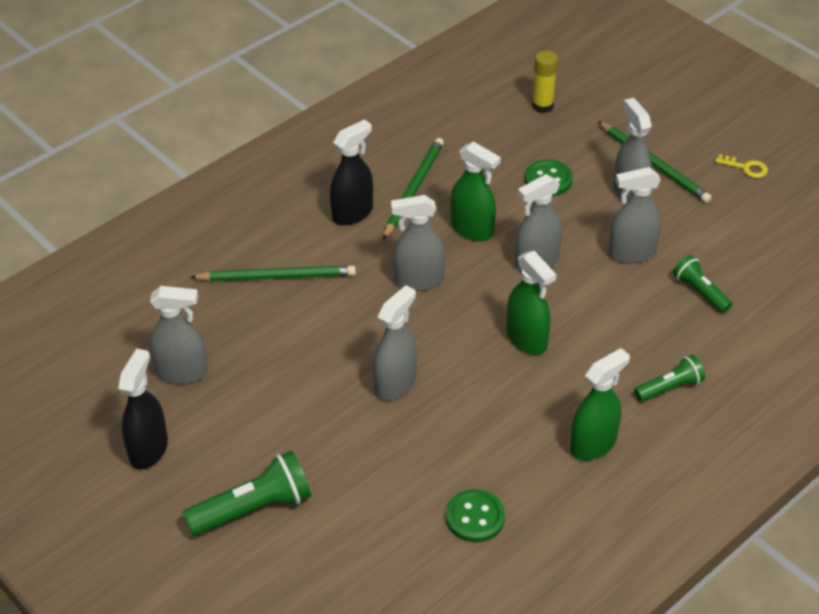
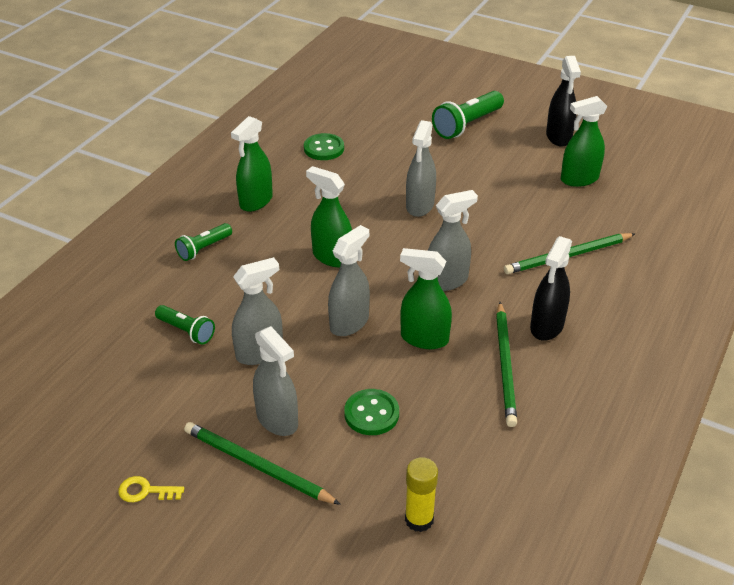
camera: 160 degrees right, 5 degrees down
(182, 372) = (579, 179): grey spray bottle -> green spray bottle

